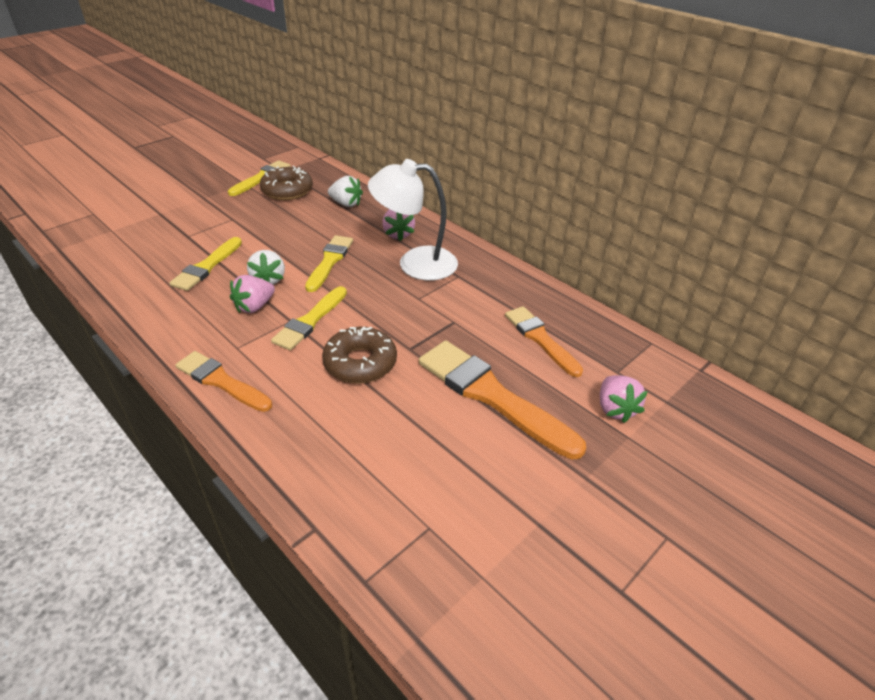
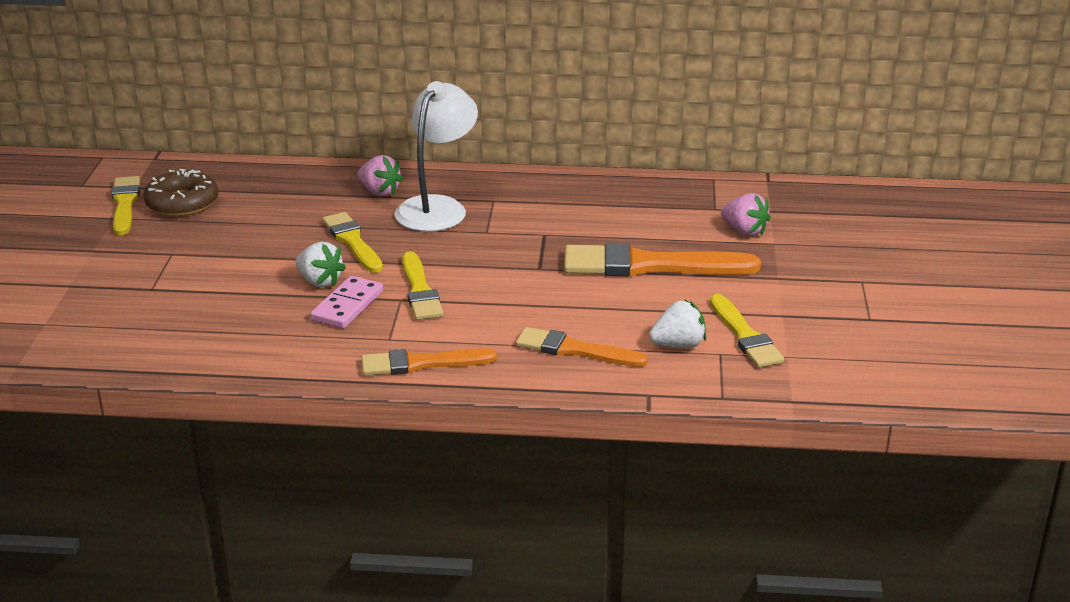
camera: 40 degrees left, 10 degrees down
(206, 267) = (232, 301): yellow brush -> yellow brush (745, 336)
(254, 306) = (347, 305): pink strawberry -> pink domino
(346, 204) = (275, 188): white strawberry -> white strawberry (678, 345)
(360, 363) = (516, 296): brown donut -> none
(415, 263) = (437, 207): white lamp -> white lamp turned 150 degrees clockwise
(540, 339) = (630, 213): orange brush -> orange brush (575, 350)

